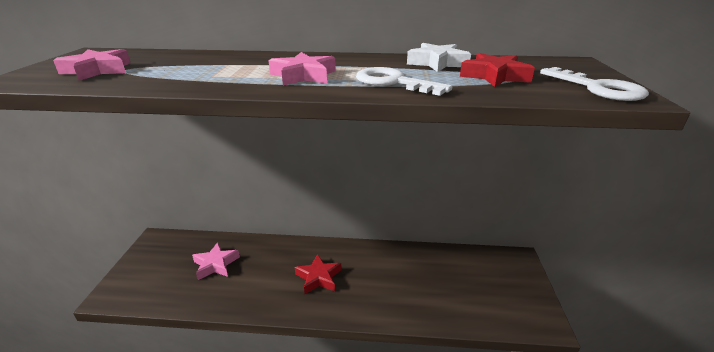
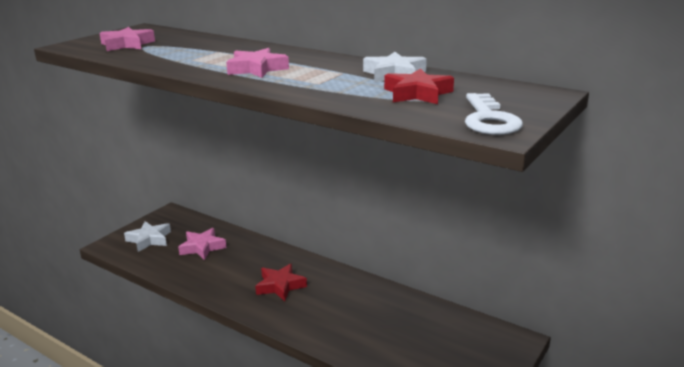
camera: 30 degrees right, 5 degrees down
(152, 274) = (149, 239): none -> white star
(393, 82) = (314, 85): white key -> none

